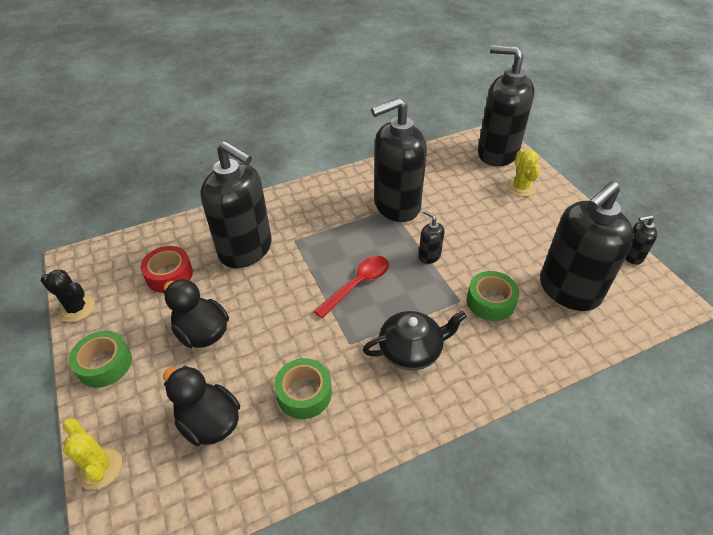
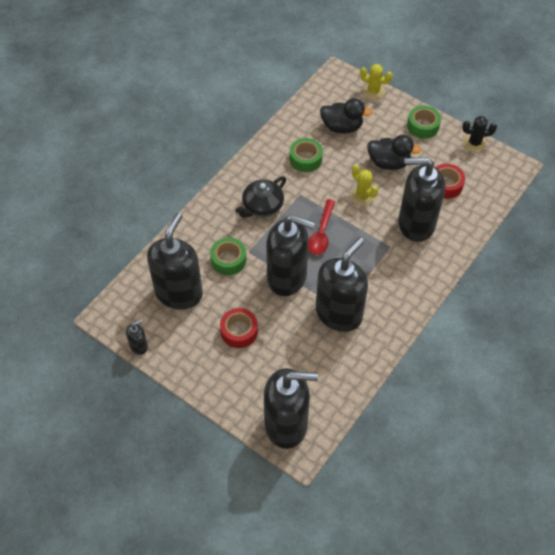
camera: 150 degrees right, 10 degrees up
(429, 256) = (287, 277): black soap dispenser -> black soap dispenser, size x2.40
(510, 229) = (239, 331): none -> red tape
(520, 187) = (247, 385): yellow cactus -> yellow cactus (362, 196)

